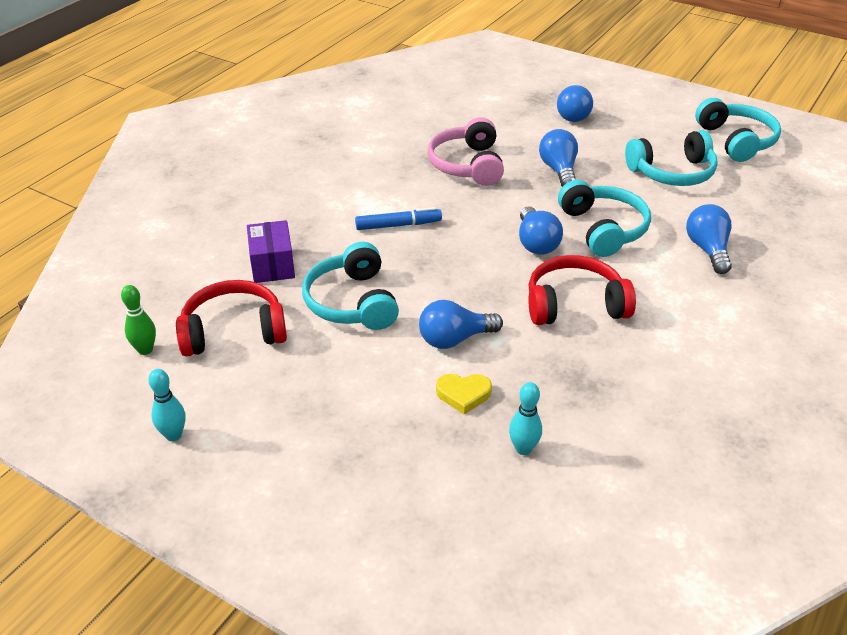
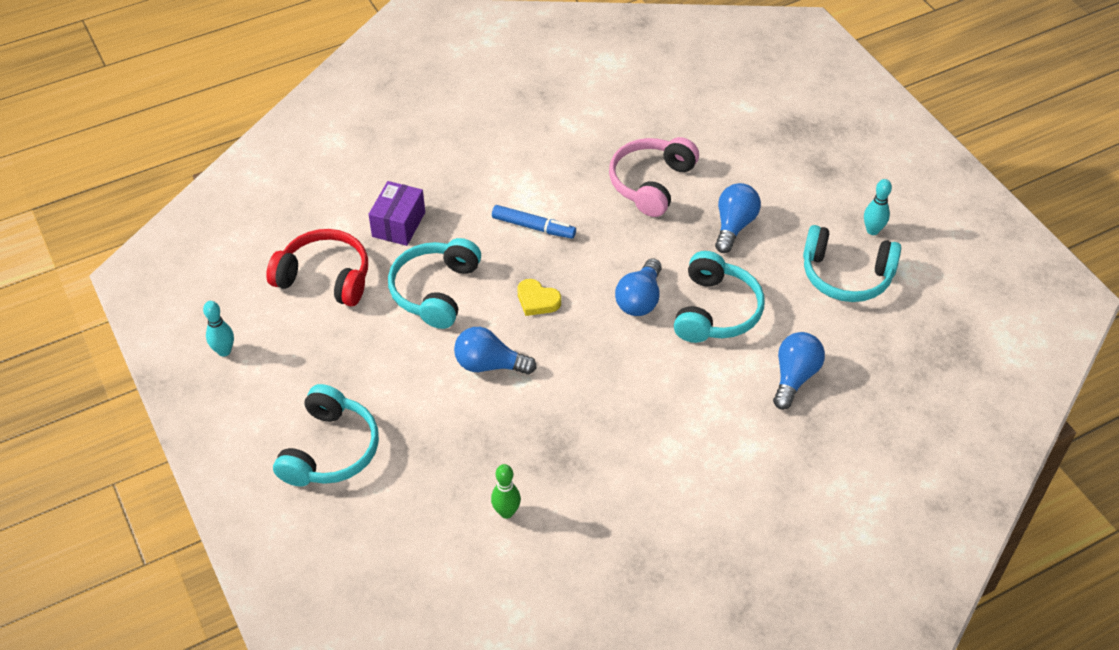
camera: 30 degrees right, 10 degrees up
(145, 350) = (251, 265): green bowling pin -> green bowling pin (506, 512)
(463, 394) = (455, 418): yellow heart -> yellow heart (537, 300)
(523, 449) = (463, 487): turquoise bowling pin -> turquoise bowling pin (872, 230)
(572, 115) = (809, 161): blue light bulb -> none
(574, 304) = (618, 378): red headphones -> none
(736, 140) = (955, 264): turquoise headphones -> turquoise headphones (330, 450)

